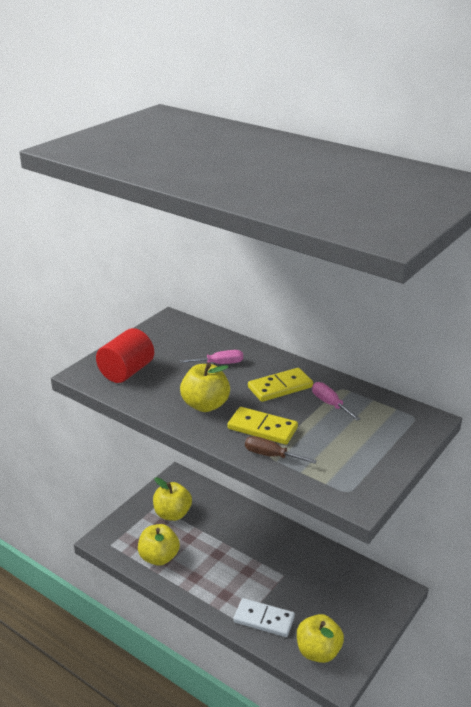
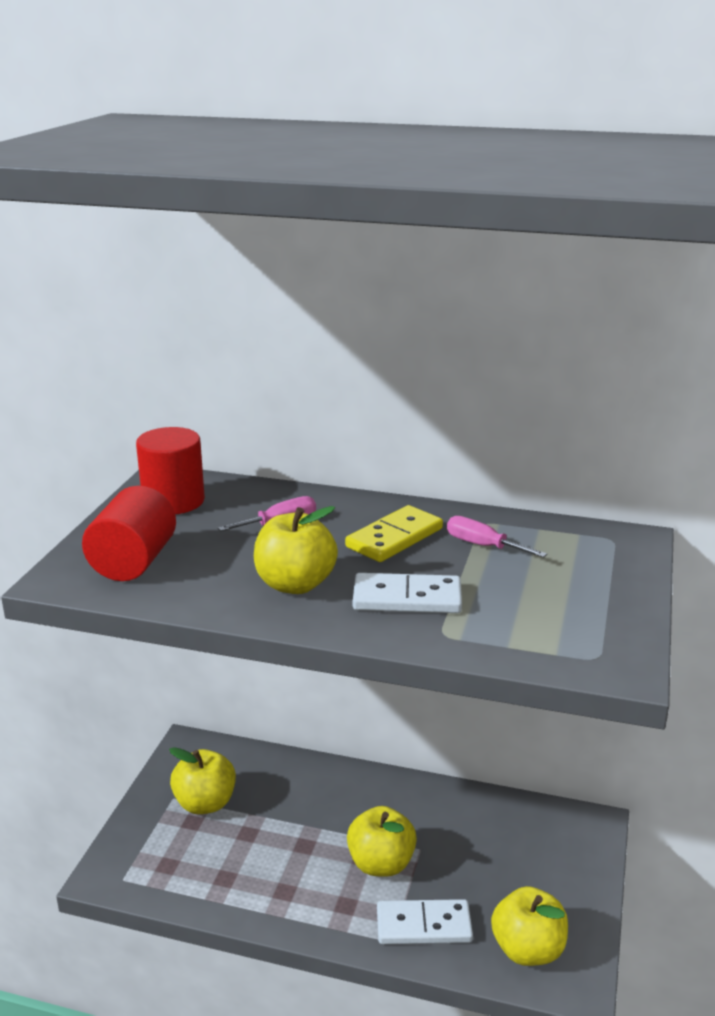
camera: 20 degrees left, 5 degrees down
(159, 557) = (213, 877): yellow apple -> yellow apple (381, 863)
(168, 336) = (173, 501): none -> red cylinder
(262, 428) = (407, 598): yellow domino -> white domino
(271, 455) = (447, 633): brown screwdriver -> none

